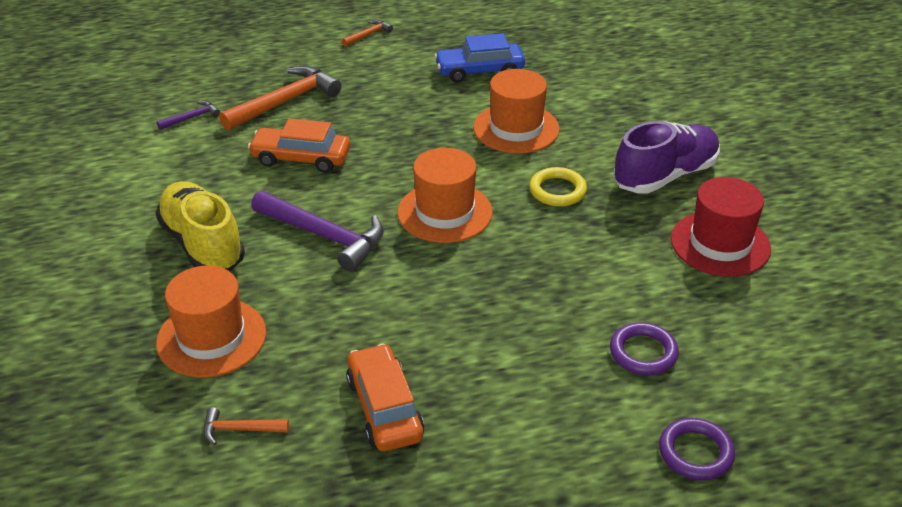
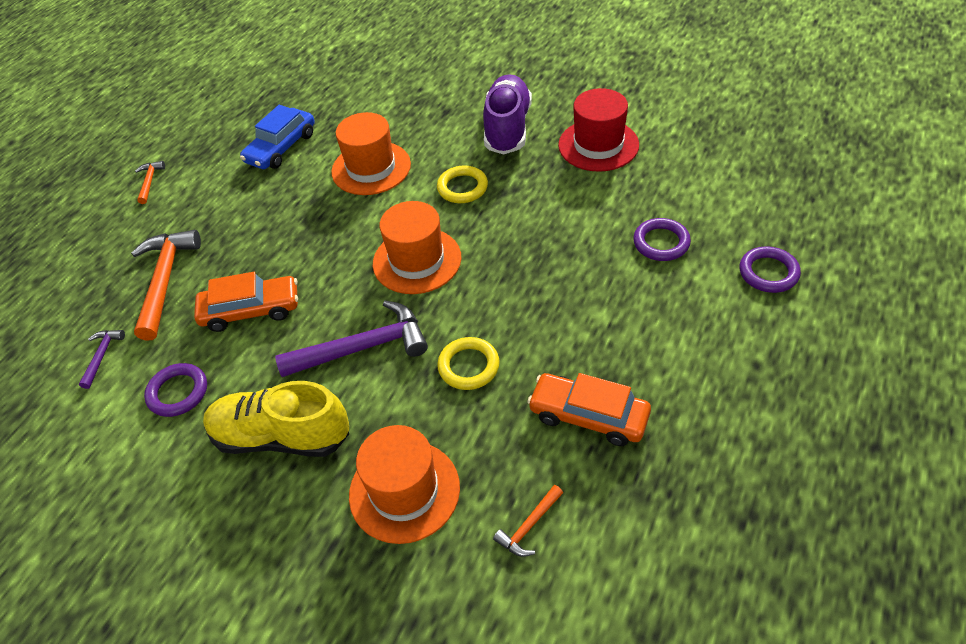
camera: 45 degrees left, 10 degrees up
(194, 171) = (178, 392): none -> purple ring
(301, 158) = (251, 310): orange car -> orange car turned 150 degrees counterclockwise
(365, 305) = (468, 366): none -> yellow ring

